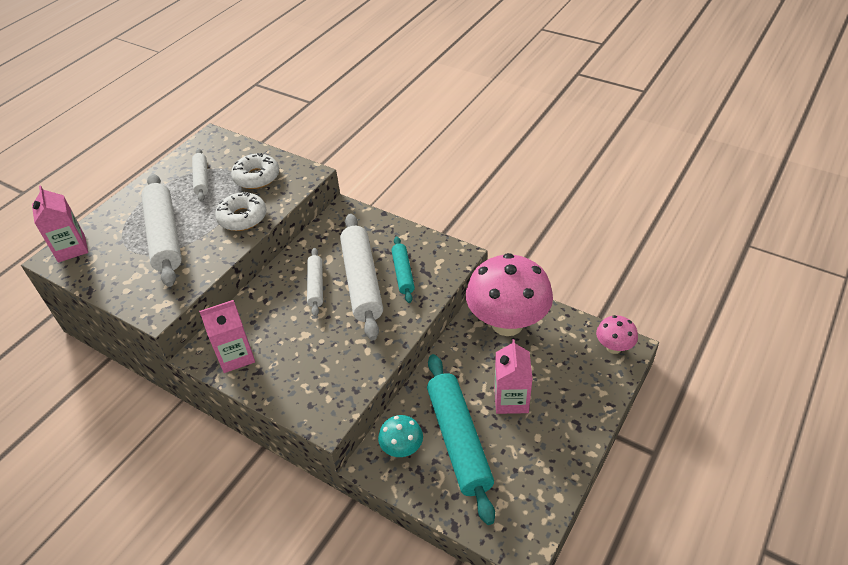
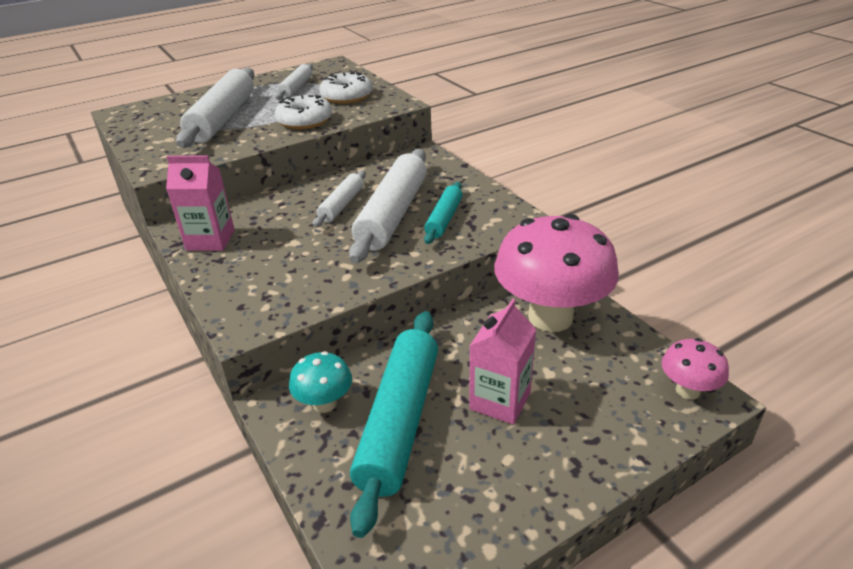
camera: 25 degrees right, 10 degrees down
(71, 248) = (139, 109): pink carton -> none

